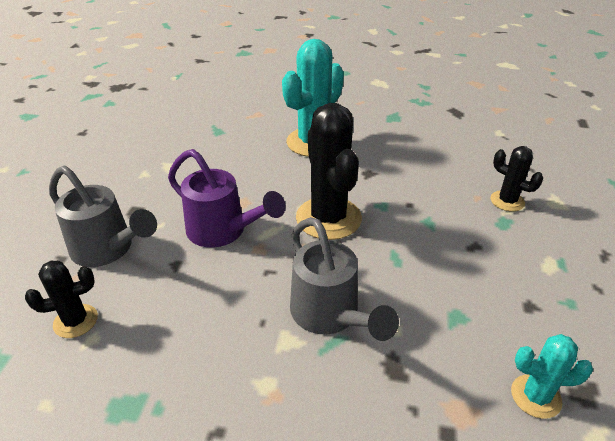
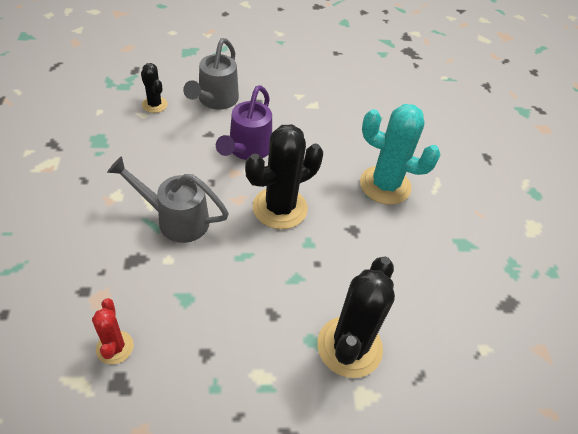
camera: 70 degrees right, 10 degrees up
(329, 314) = (176, 220): grey watering can -> grey watering can turned 60 degrees clockwise
(507, 201) = (349, 346): black cactus -> black cactus, size x1.90
(535, 396) = (115, 347): turquoise cactus -> red cactus

